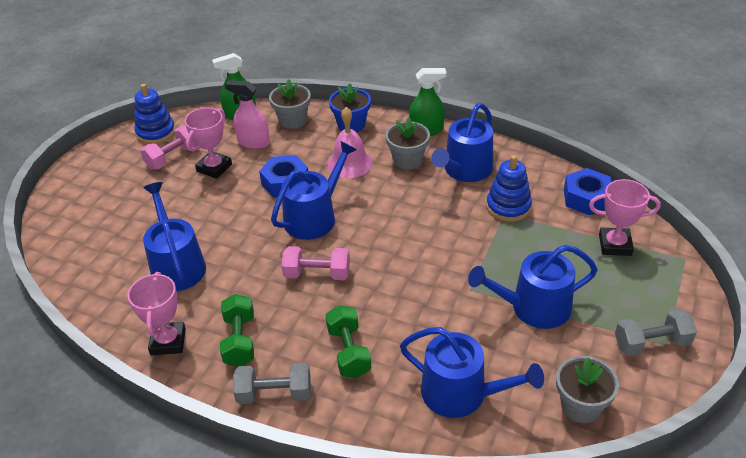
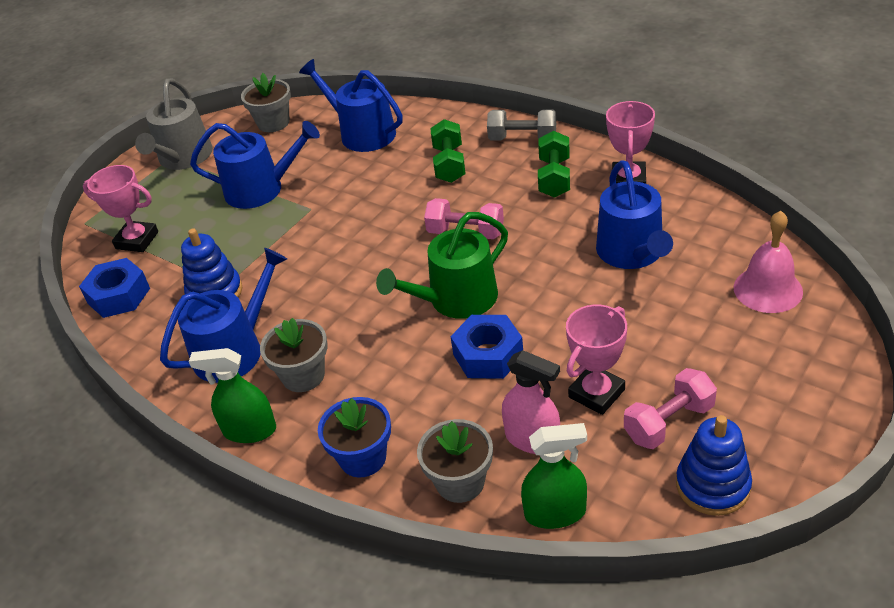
camera: 165 degrees left, 0 degrees up
(314, 217) = (456, 300): blue watering can -> green watering can
(350, 163) = (387, 379): pink bell -> pink bell (768, 289)
(651, 343) = (183, 158): grey dumbbell -> grey watering can

